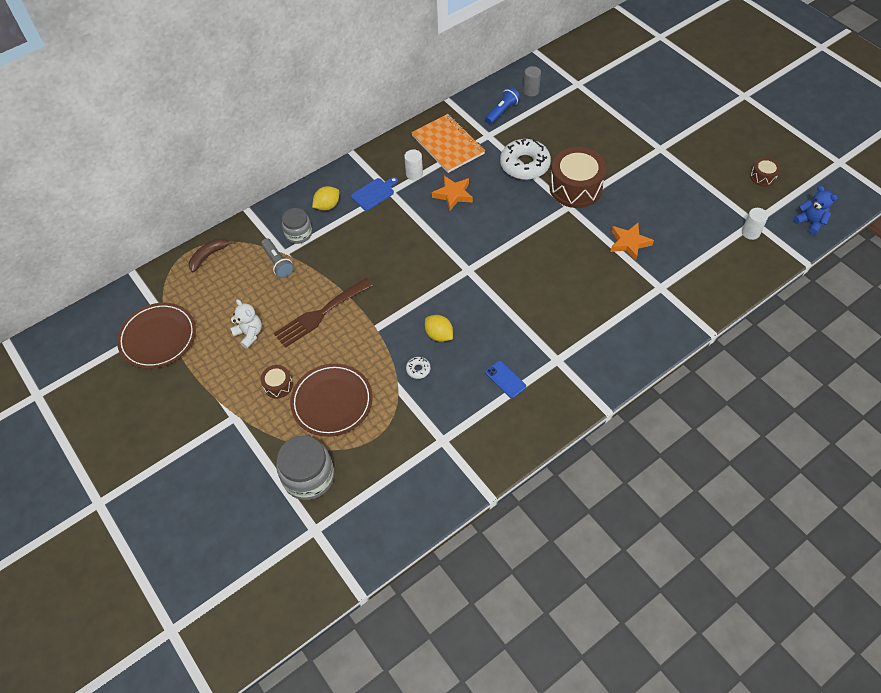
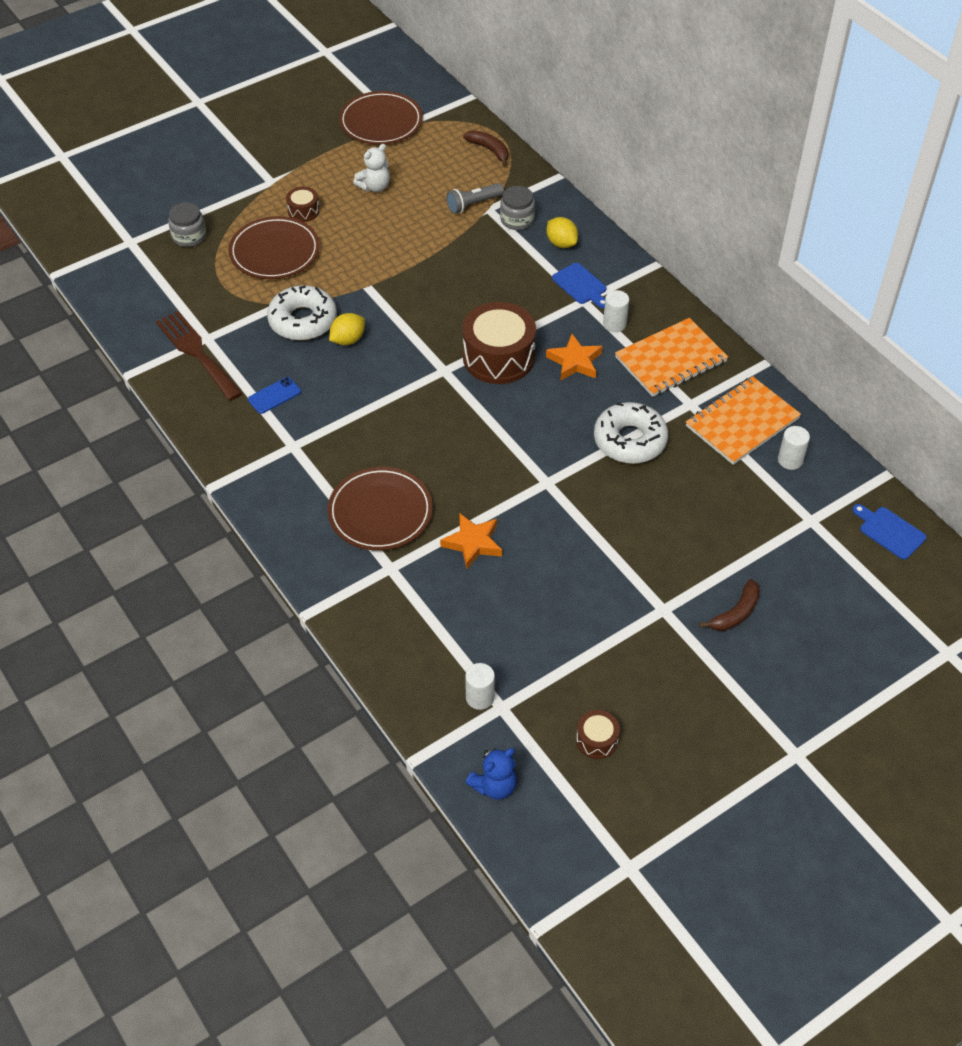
camera: 90 degrees right, 5 degrees down
(308, 477) = (189, 236): grey jar -> grey jar, size x0.63
(320, 314) = (393, 240): brown fork -> brown fork (197, 353)
(418, 369) = (303, 320): white donut -> white donut, size x2.40
(502, 111) = (742, 422): blue flashlight -> orange notebook
(531, 91) = (790, 460): grey cylinder -> white cylinder
(575, 188) = (582, 494): brown drum -> brown drum (498, 357)
(580, 53) = (889, 531): none -> blue cutting board
(612, 297) = (380, 512): none -> brown plate
(655, 117) = (735, 613): none -> brown banana

